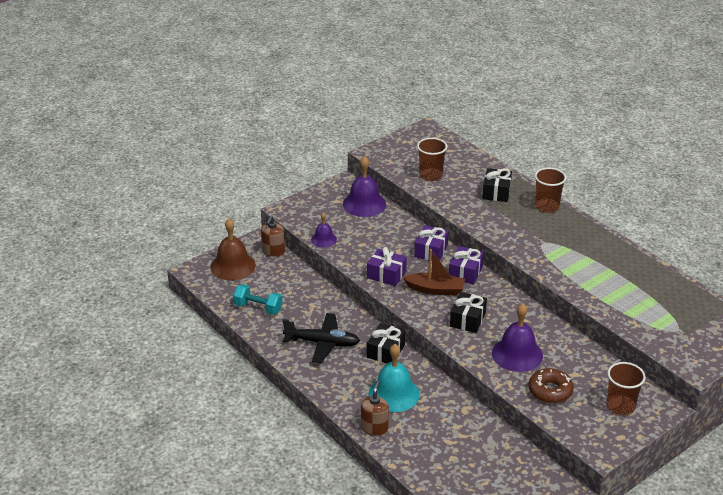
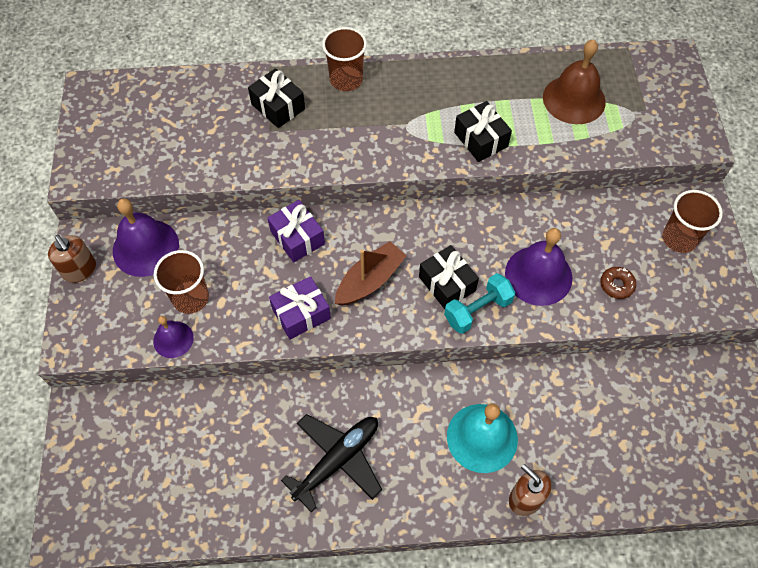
camera: 55 degrees left, 25 degrees up
(233, 266) = (99, 476): brown bell -> brown bell (574, 99)
(258, 308) = (211, 497): turquoise dumbbell -> turquoise dumbbell (477, 310)
(273, 251) = (116, 406): brown soap dispenser -> brown soap dispenser (80, 270)
(386, 351) = (404, 397): black gift -> black gift (481, 139)
(430, 175) = (185, 147): brown cup -> brown cup (191, 298)
(465, 272) = (364, 230): purple gift -> none
(550, 391) = (616, 285): brown donut -> brown donut, size x0.61

